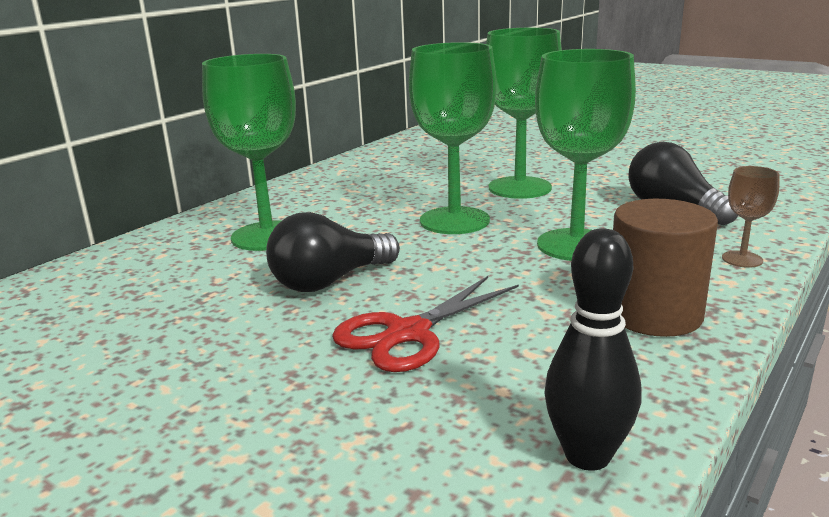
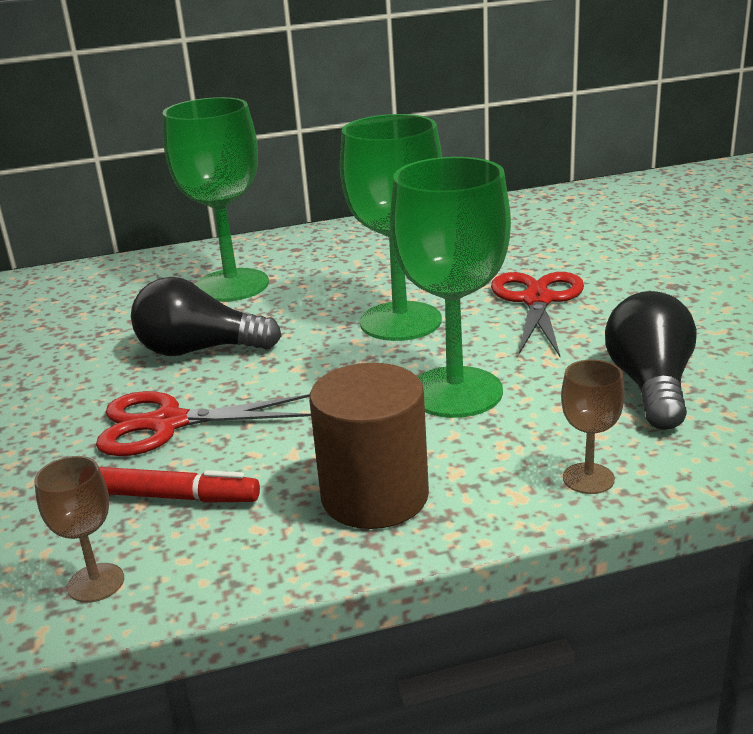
camera: 40 degrees right, 5 degrees up
(517, 375) = (171, 497): none -> red marker
(519, 188) = (537, 300): green goblet -> red scissors
(587, 455) = (96, 583): black bowling pin -> brown goblet

